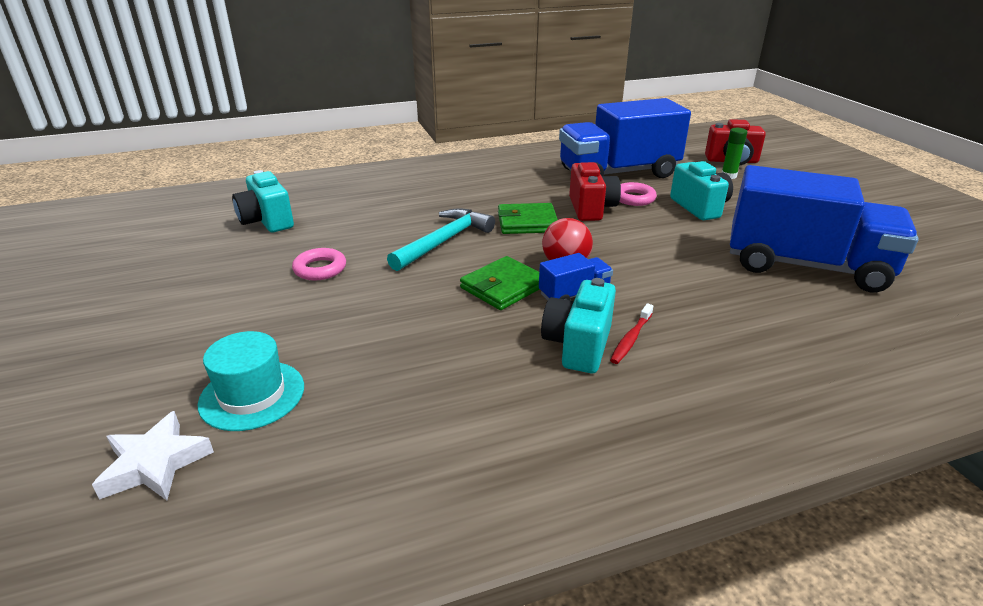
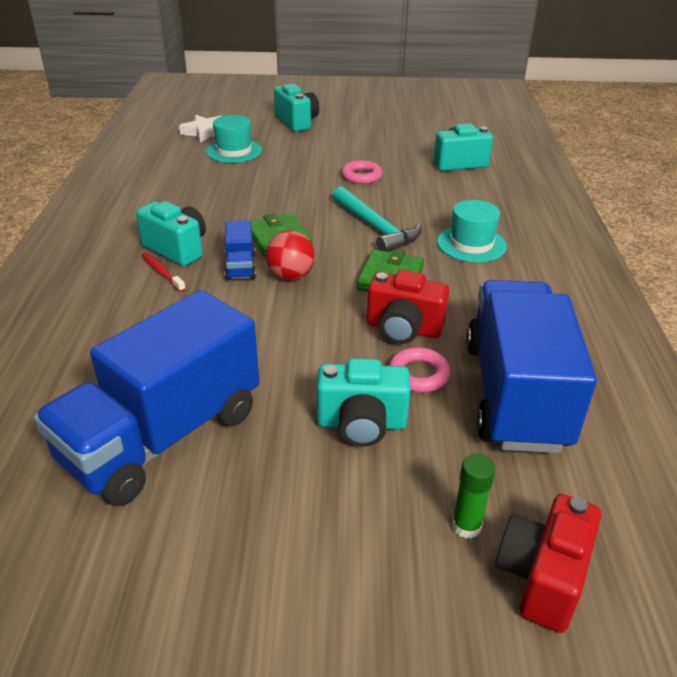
camera: 110 degrees right, 5 degrees up
(108, 362) = (297, 122): none -> turquoise camera
(445, 199) = (471, 244): none -> turquoise hat

